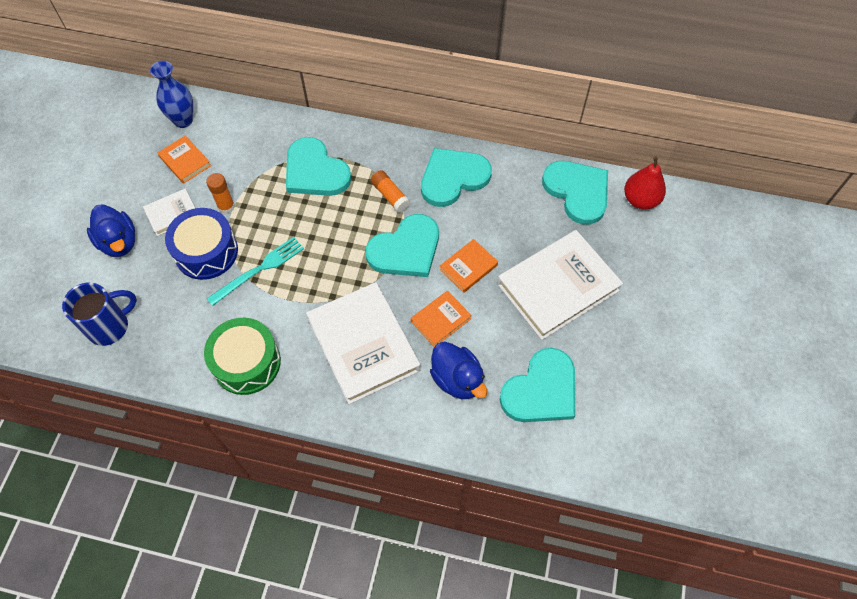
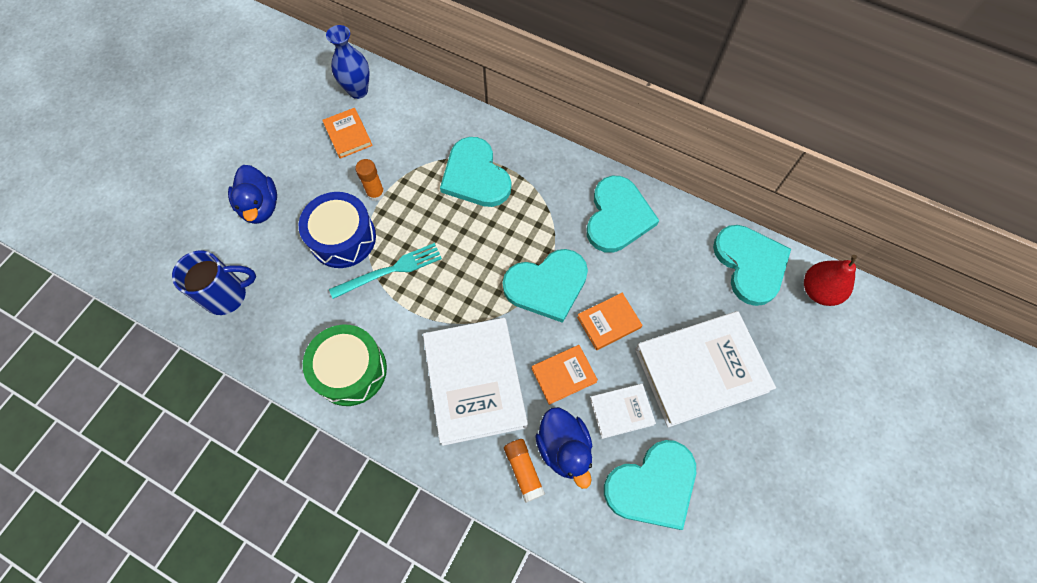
camera: 15 degrees right, 5 degrees up
(172, 214) = (320, 188): white book -> white book (621, 411)
(390, 196) = (546, 221): orange glue stick -> orange glue stick (523, 471)
(453, 178) = (617, 216): turquoise heart -> turquoise heart turned 120 degrees clockwise

